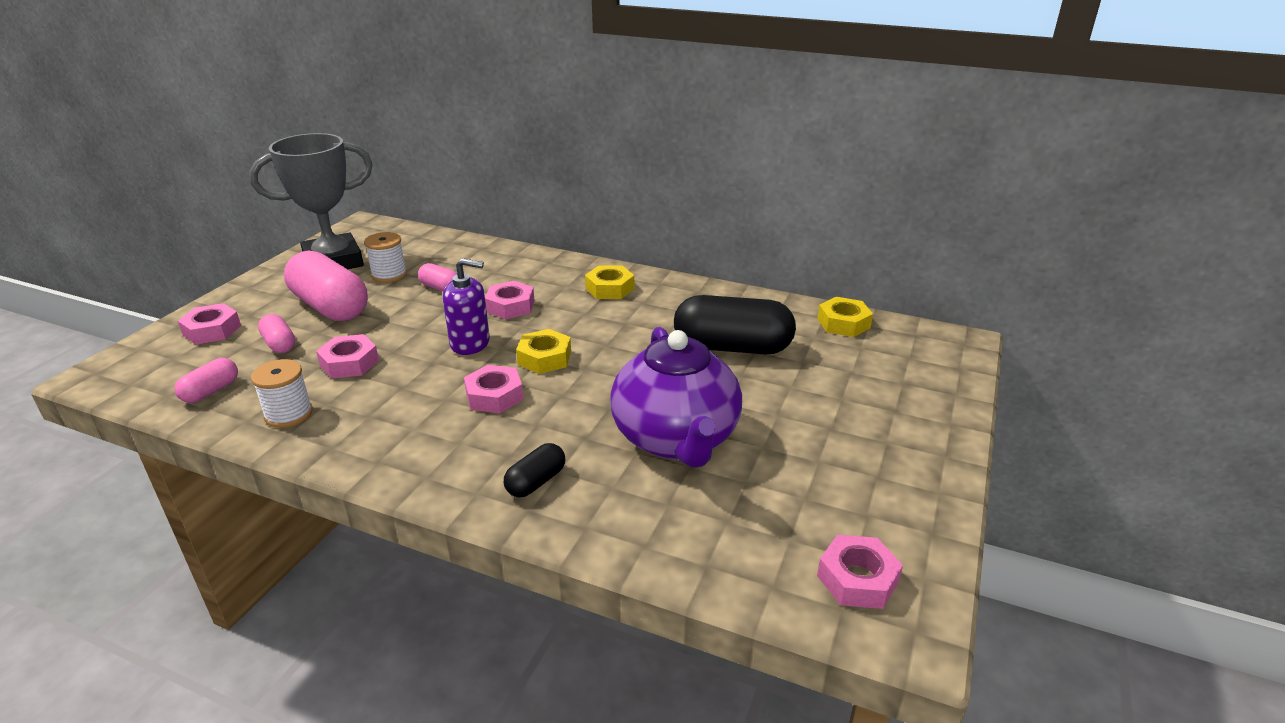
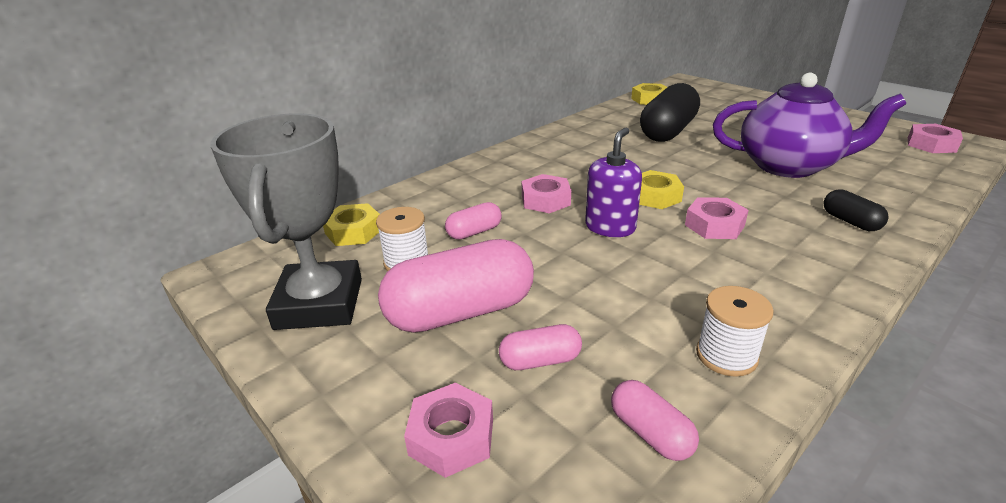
camera: 65 degrees left, 0 degrees up
(349, 363) = (619, 304): pink nut -> none
(610, 288) = (544, 155): yellow nut -> yellow nut (353, 231)

